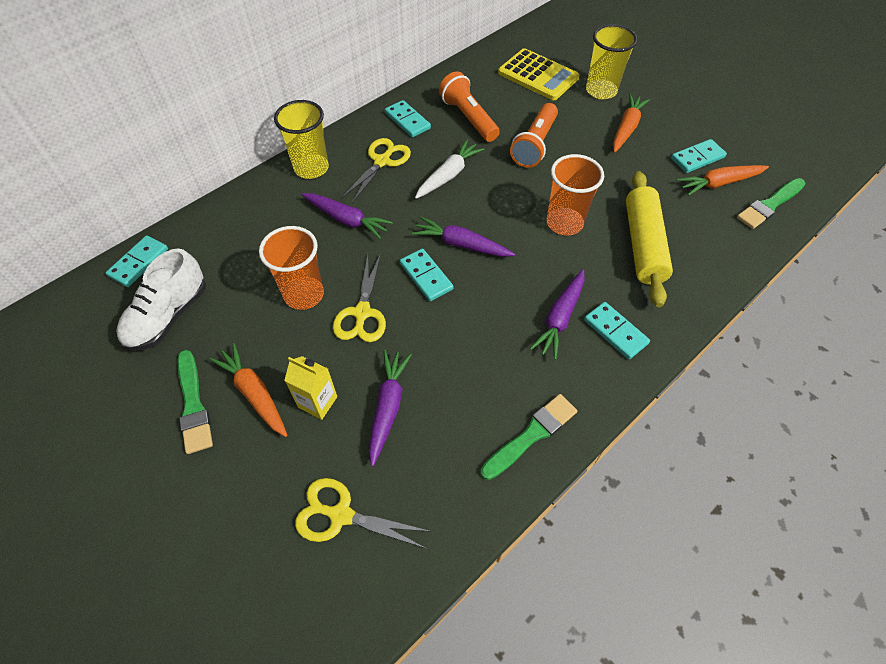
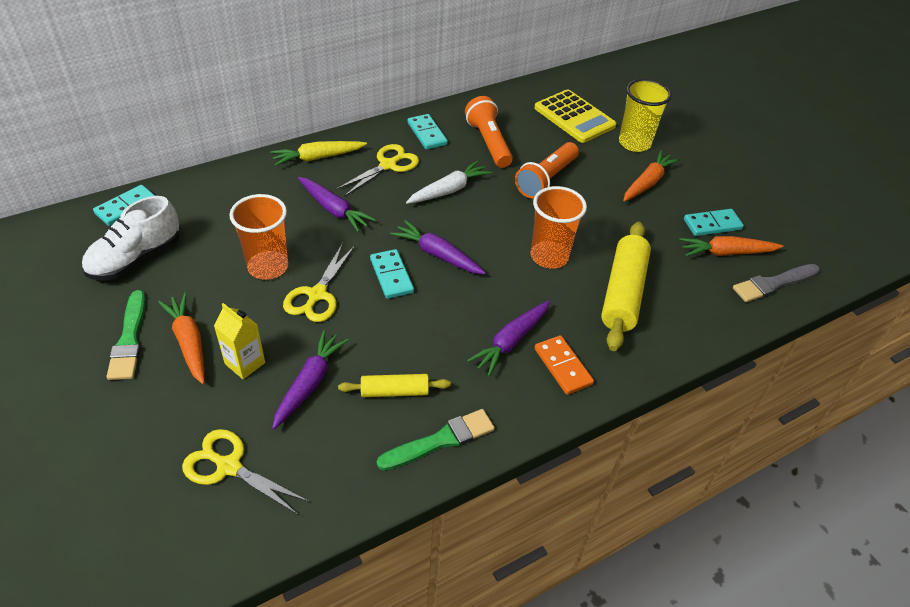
camera: 10 degrees right, 10 degrees down
(311, 168) = (317, 158): yellow cup -> yellow carrot
(471, 395) = (394, 391): none -> yellow rolling pin
(615, 332) = (563, 366): turquoise domino -> orange domino
(769, 205) = (773, 284): green brush -> grey brush

